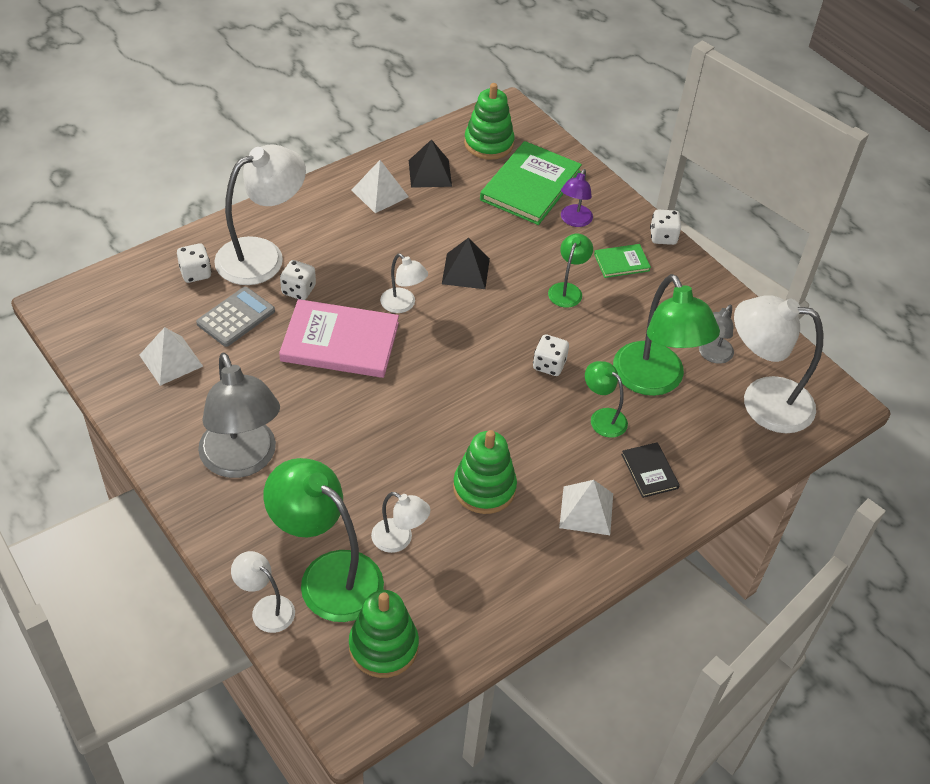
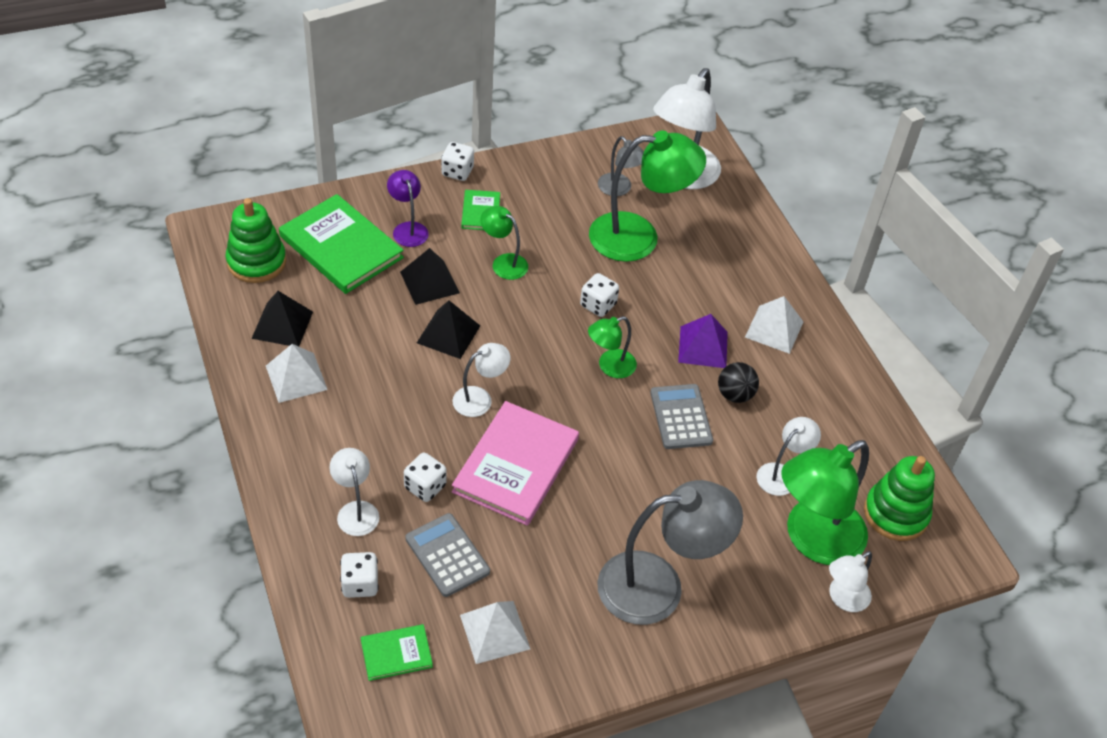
camera: 75 degrees left, 0 degrees up
(138, 307) = (396, 653): none -> green book
(262, 255) = (356, 510): white lamp -> white lamp, size x0.51
(438, 449) = (681, 417): none -> grey calculator
(484, 488) = (735, 394): green stacking toy -> black ball
(519, 247) = (429, 282): none -> black pyramid
(534, 454) = (703, 347): none -> purple pyramid
(574, 221) = (408, 229): purple lamp -> purple lamp turned 150 degrees counterclockwise
(602, 417) = (672, 286): green lamp -> green lamp (610, 366)
(649, 471) = (740, 273): black book -> none

